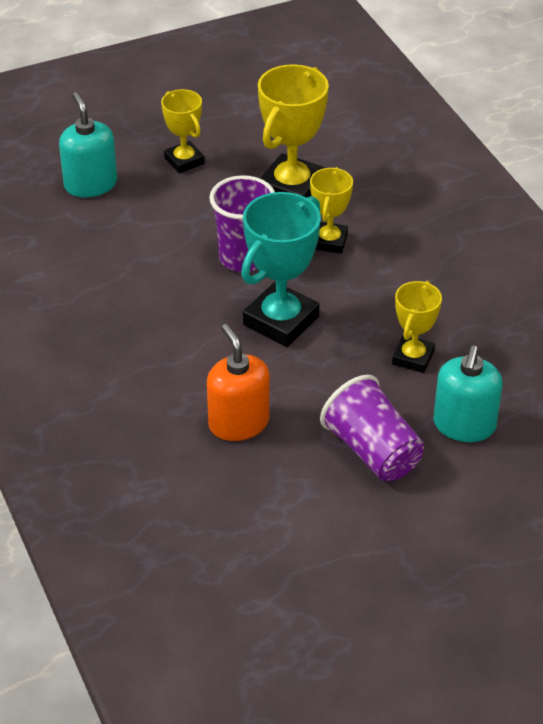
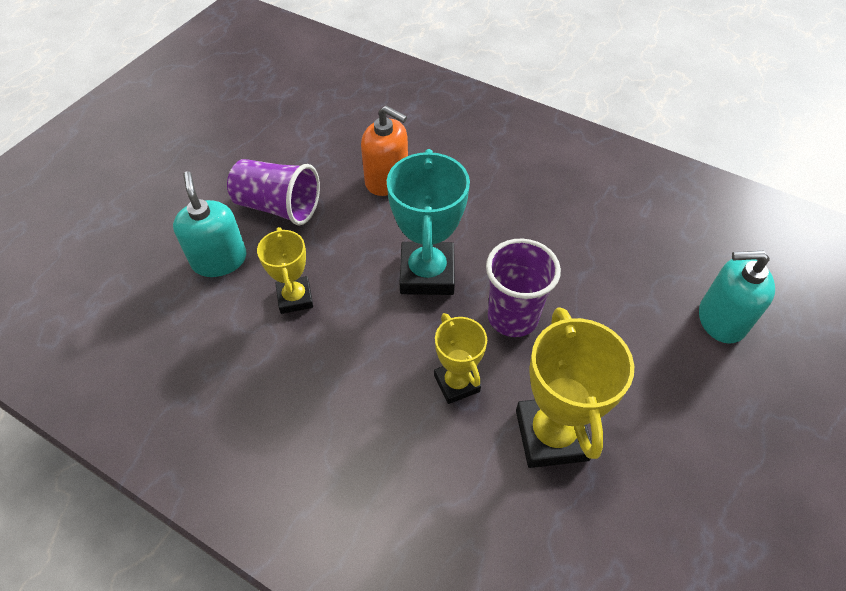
camera: 145 degrees right, 10 degrees up
(90, 184) = (721, 320): turquoise soap dispenser -> turquoise soap dispenser turned 150 degrees clockwise
(184, 161) = (683, 404): yellow trophy -> none

